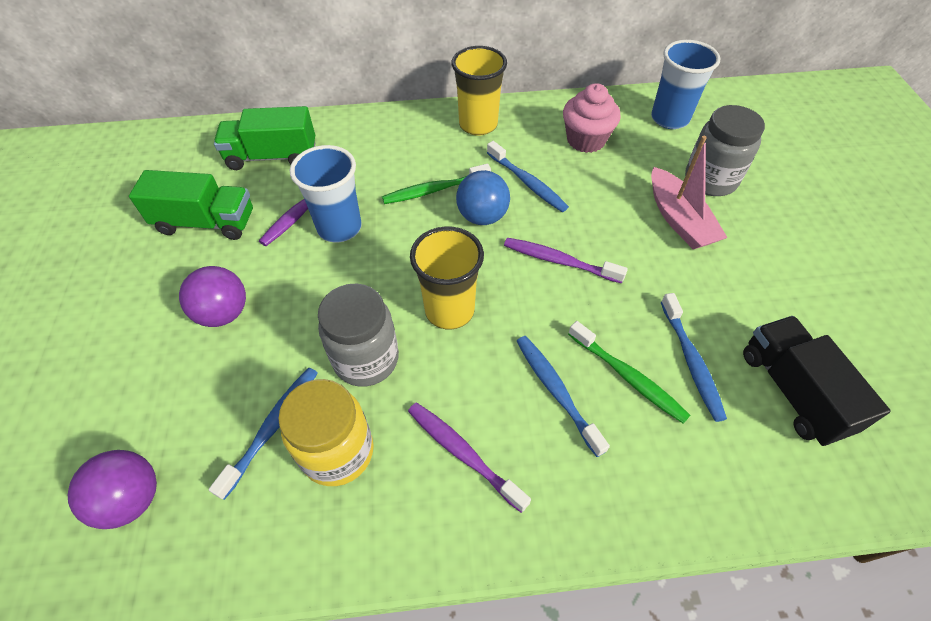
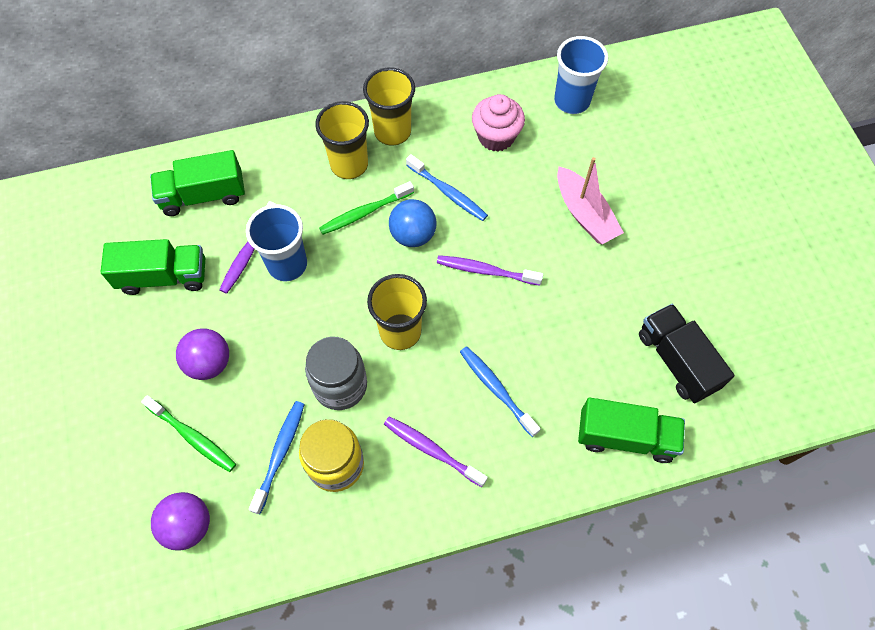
camera: 10 degrees left, 10 degrees up
(427, 147) = (349, 165): none -> yellow cup
(628, 377) = (551, 368): green toothbrush -> green toothbrush (192, 437)
(691, 361) = (599, 348): blue toothbrush -> none
(710, 180) = (610, 168): grey jar -> none
(723, 477) = (625, 437): none -> green truck

